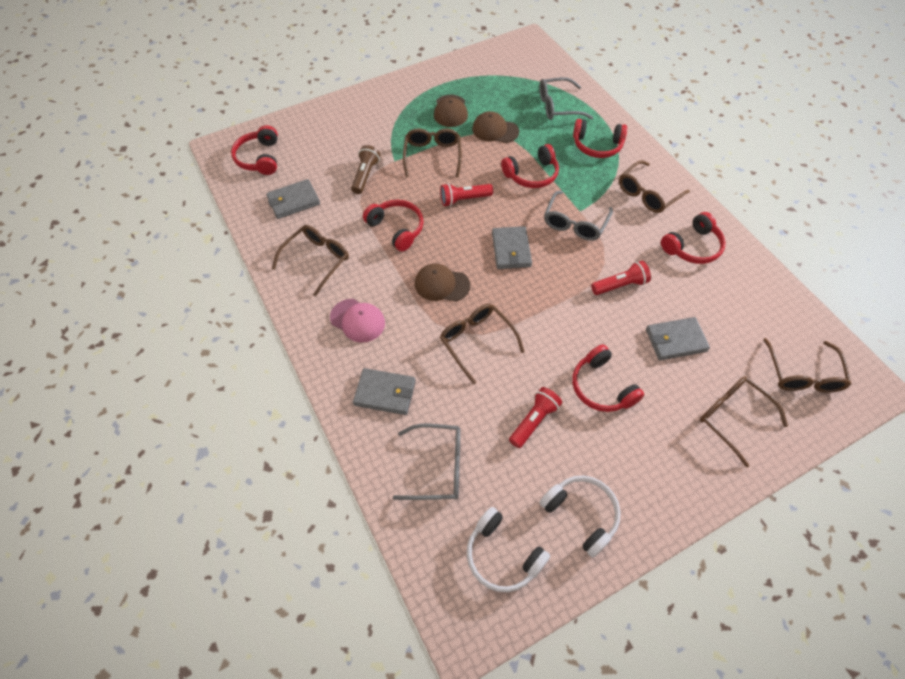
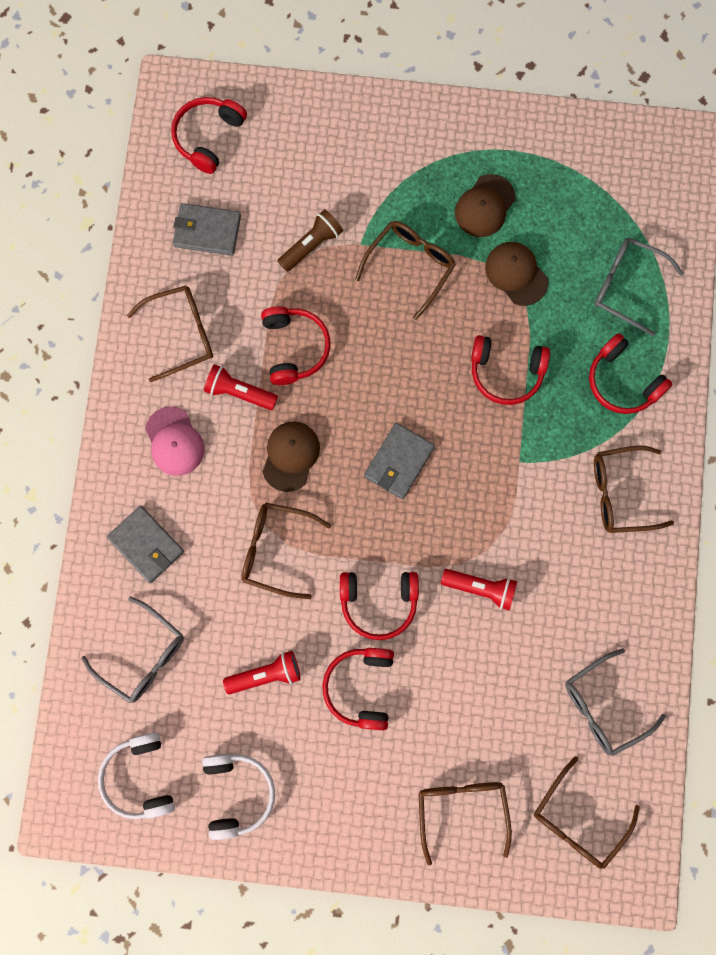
camera: 35 degrees right, 20 degrees up
(441, 284) = (290, 456): brown cap -> brown cap turned 60 degrees clockwise
(464, 199) = (399, 357): red flashlight -> red flashlight (239, 392)
(476, 341) = (276, 550): brown glasses -> brown glasses turned 75 degrees counterclockwise
(575, 223) = (499, 475): grey glasses -> grey glasses (603, 706)
(675, 340) = (481, 692): grey wallet -> none
(692, 247) = (606, 597): red headphones -> red headphones (378, 602)

